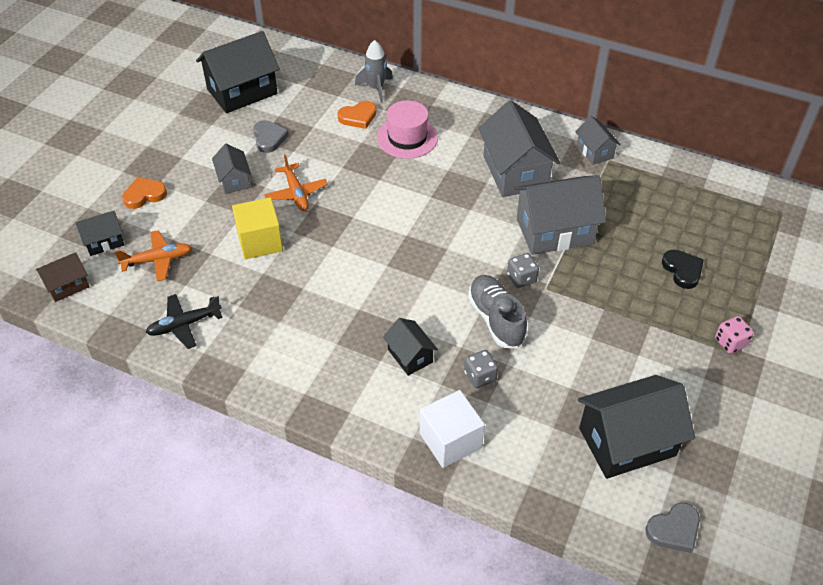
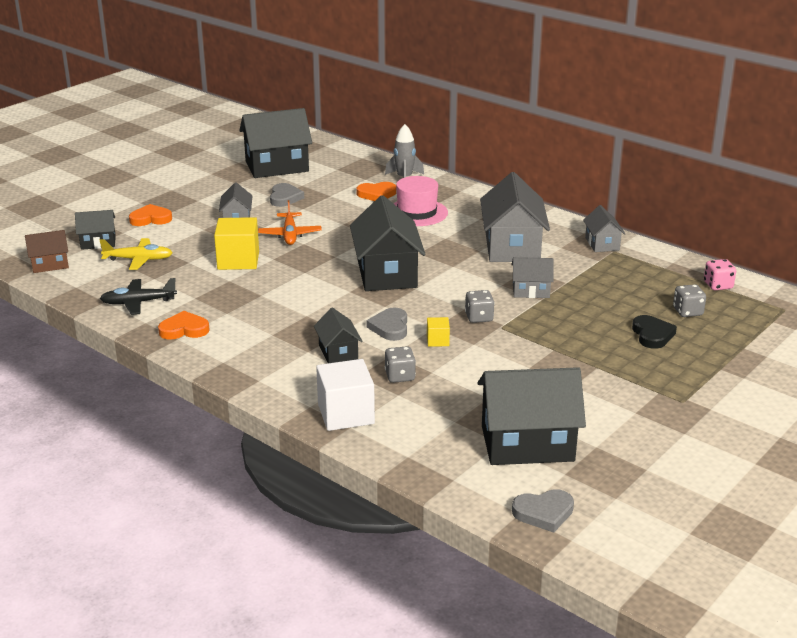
camera: 15 degrees right, 20 degrees down
(158, 260) = (138, 260): orange plane -> yellow plane
(247, 355) = (184, 329): none -> orange heart
(412, 233) = (386, 273): none -> black house
(445, 309) = (390, 327): none -> grey heart
(496, 319) = (437, 341): grey shoe -> yellow cube
(554, 231) = (531, 291): grey house -> grey house, size x0.52
(702, 232) = (687, 312): none -> grey dice
(730, 342) = (677, 392): pink dice -> pink dice (718, 285)

